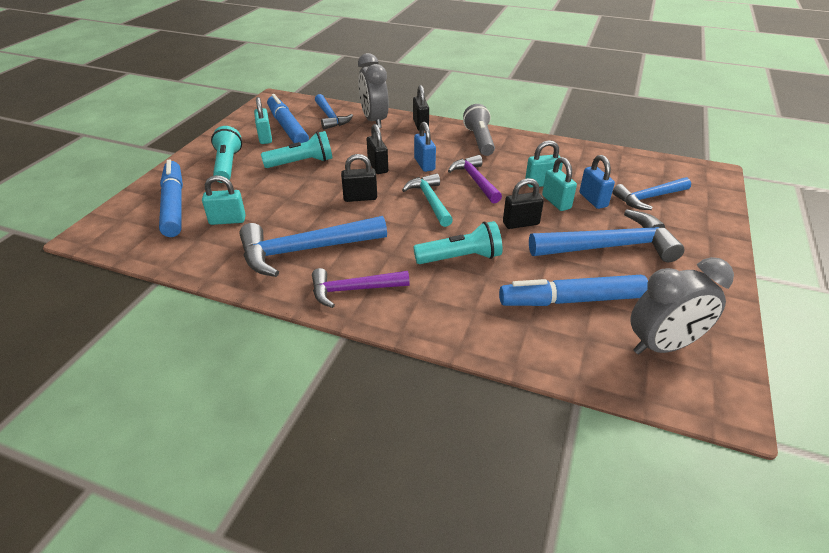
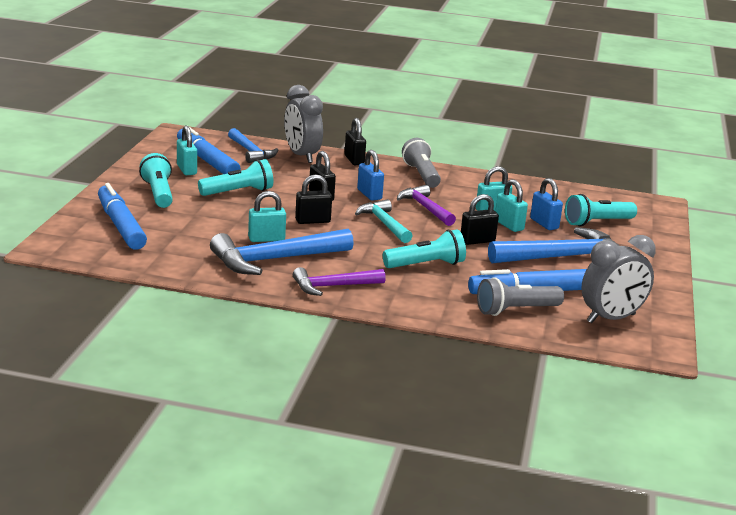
camera: 10 degrees left, 15 degrees down
(227, 220) = (184, 238): turquoise padlock -> turquoise padlock (266, 239)
(550, 330) = (516, 310): none -> grey flashlight
(649, 198) = (597, 222): blue hammer -> turquoise flashlight

